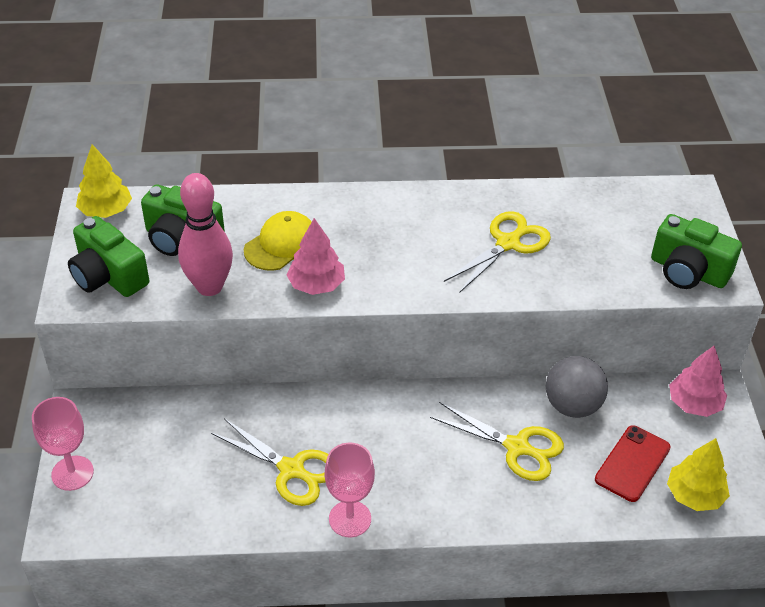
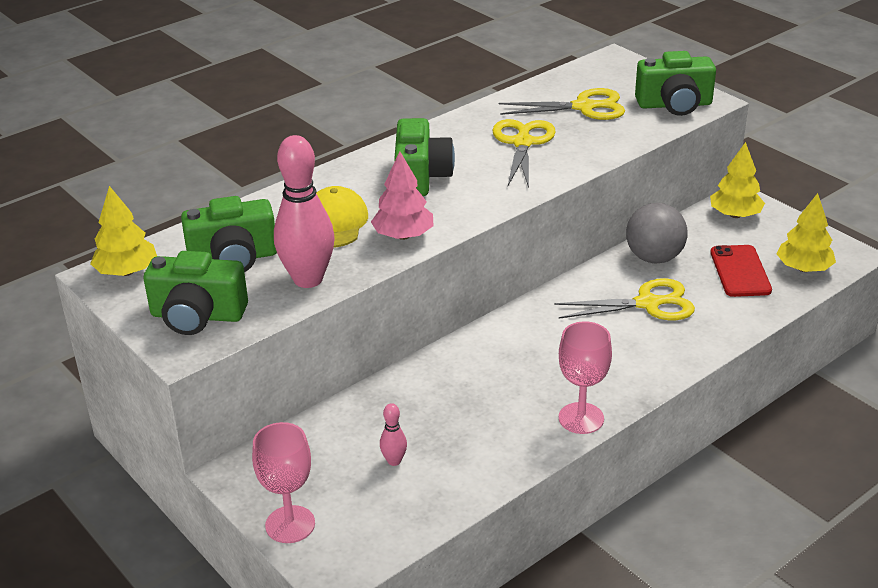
camera: 35 degrees left, 10 degrees down
(185, 467) = (394, 461): none -> pink bowling pin
(291, 469) = (490, 412): yellow scissors -> yellow scissors (583, 107)
(391, 234) = (421, 177): none -> green camera
(694, 404) = (735, 215): pink tree -> yellow tree

